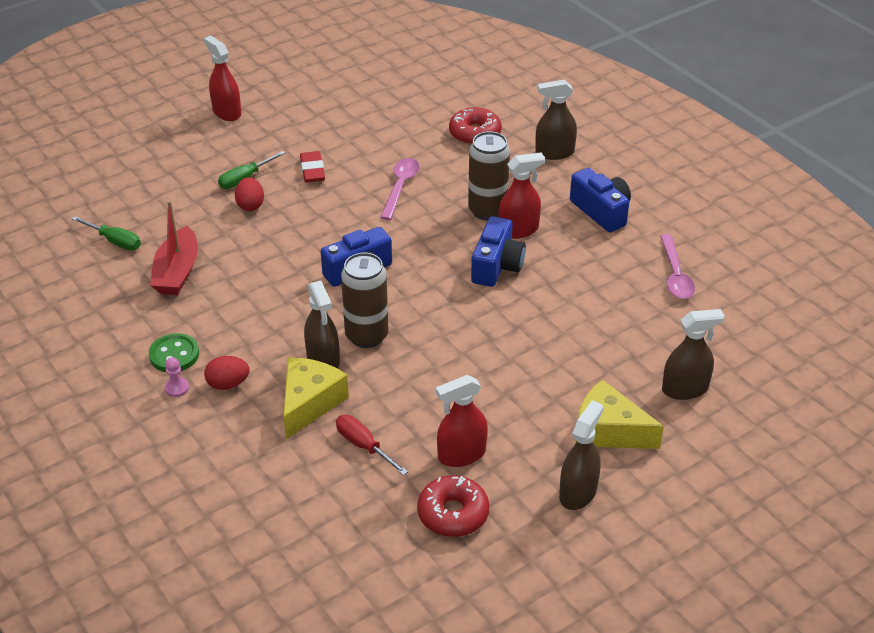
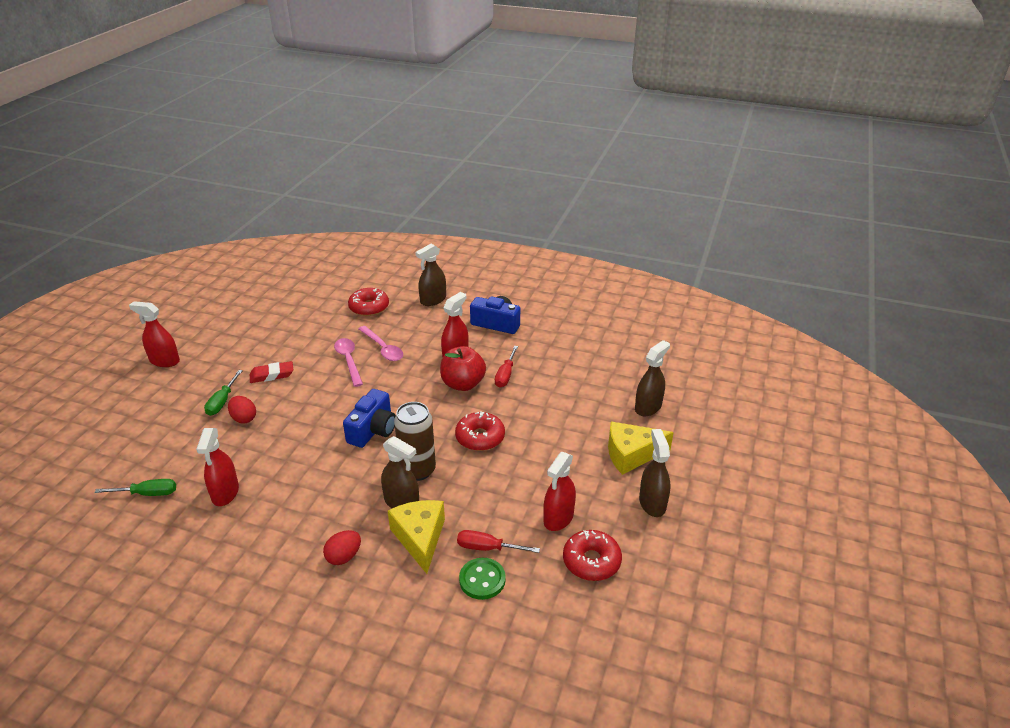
camera: 35 degrees left, 5 degrees down
(174, 355) = (279, 557): green button -> green button (482, 580)
(177, 272) = (225, 493): red boat -> red spray bottle
(177, 388) = (304, 581): pink pawn -> none
(312, 170) = (272, 375): red eraser -> red eraser turned 60 degrees counterclockwise
(460, 332) = (480, 437): none -> red donut
(487, 210) = (423, 352): brown can -> none
(496, 266) = (463, 384): blue camera -> red apple
(554, 276) = (505, 375): none -> red screwdriver
(675, 275) = (576, 343): pink spoon -> pink spoon (383, 348)

